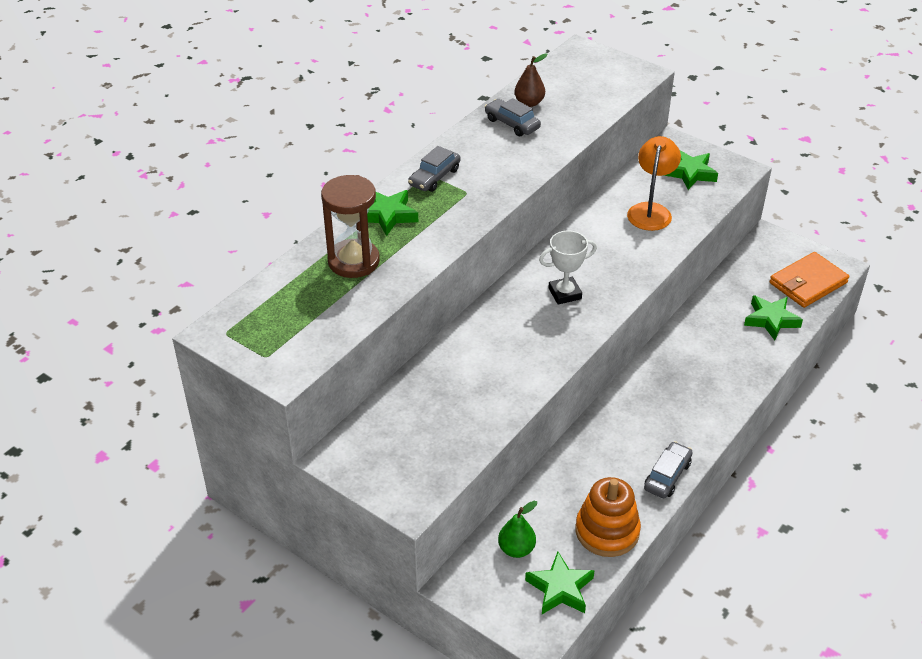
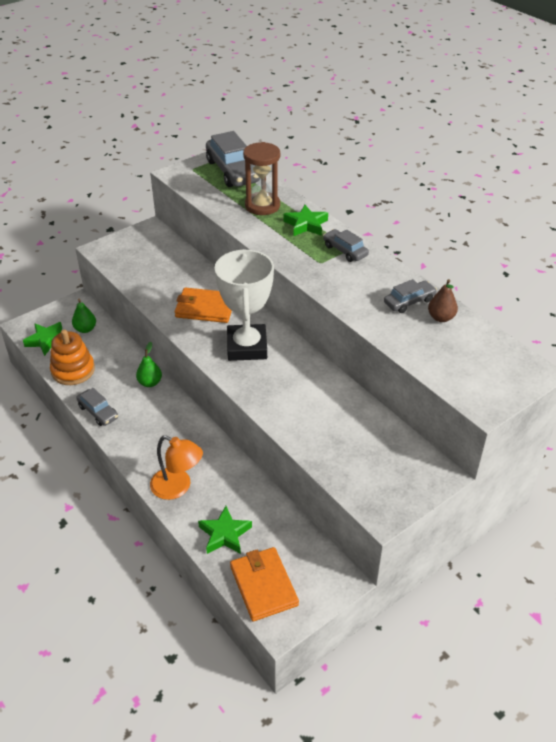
camera: 105 degrees right, 0 degrees up
(264, 310) = (232, 171): none -> grey car
(508, 346) = (205, 308): none -> orange wallet
(565, 293) = (247, 347): white trophy -> white trophy, size x1.87
(592, 440) = (150, 383): none -> green pear
(651, 211) = (334, 425): orange lamp -> orange lamp (177, 487)
(690, 173) = (385, 471): green star -> none

